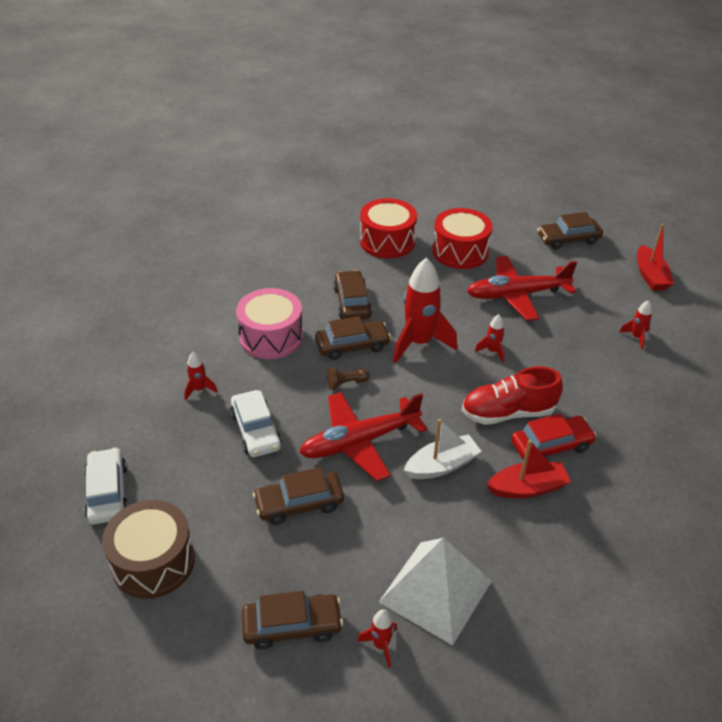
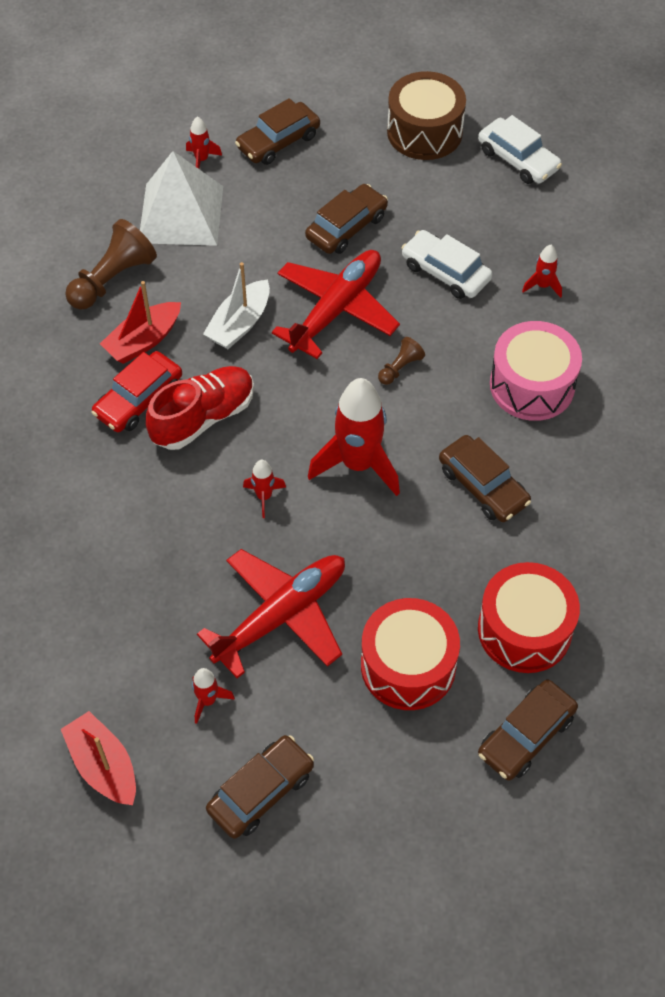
camera: 150 degrees right, 15 degrees up
(352, 345) = (432, 420): brown car -> brown car (526, 735)
(531, 555) = (112, 279): none -> brown pawn
(636, 337) = (90, 617): red rocket -> red rocket (208, 700)

